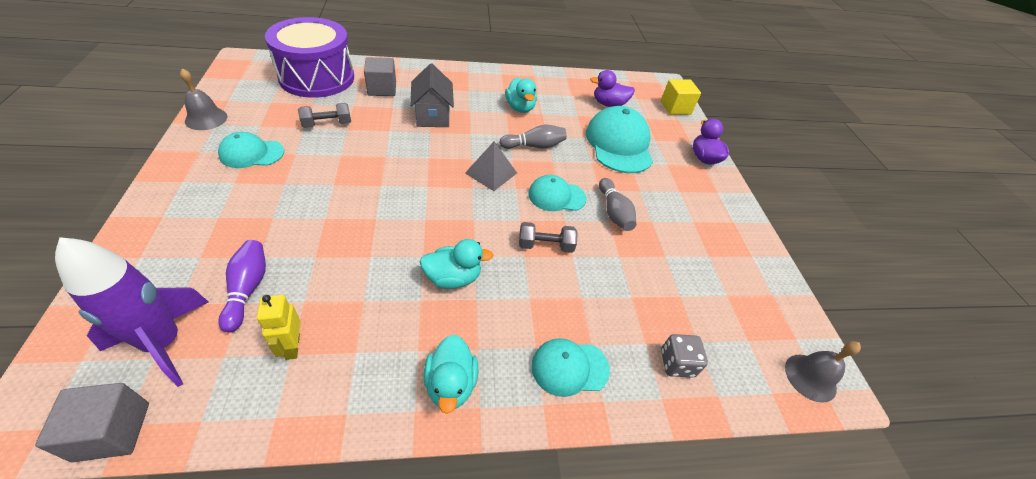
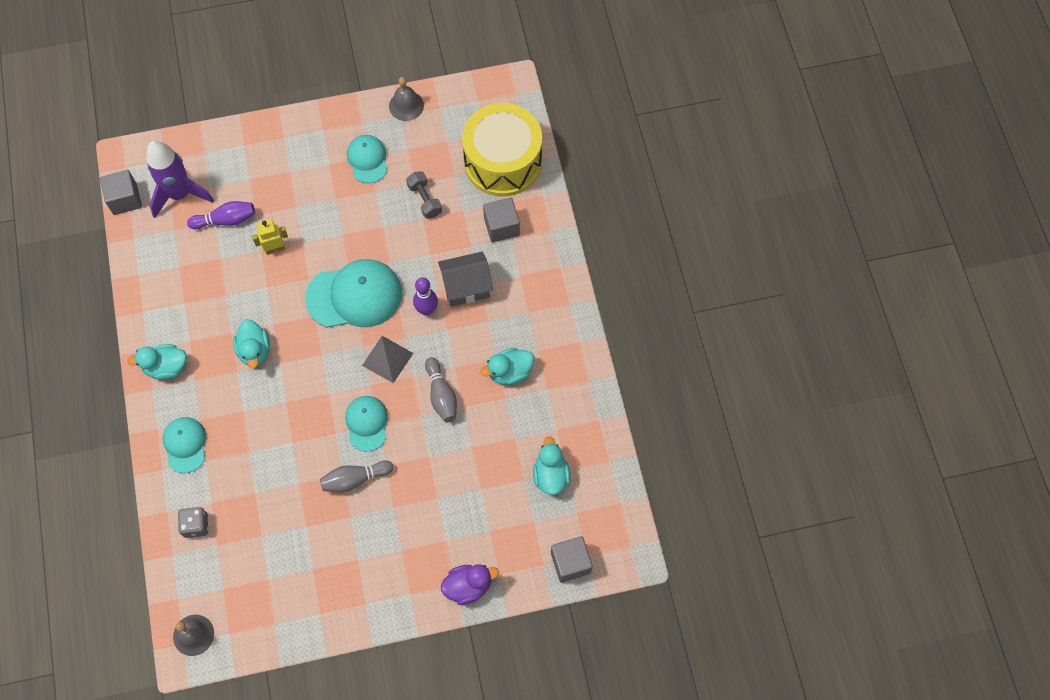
camera: 90 degrees right, 20 degrees up
(292, 346) = (184, 265): yellow robot -> yellow robot (275, 249)
(317, 77) = (503, 162): purple drum -> yellow drum
(447, 141) = (427, 310): none -> purple bowling pin
(545, 245) = (301, 418): grey dumbbell -> none
(608, 104) = (550, 475): purple duck -> turquoise duck
(619, 144) = (469, 486): turquoise cap -> turquoise cap (354, 296)
(675, 107) = (570, 563): yellow cube -> grey cube

